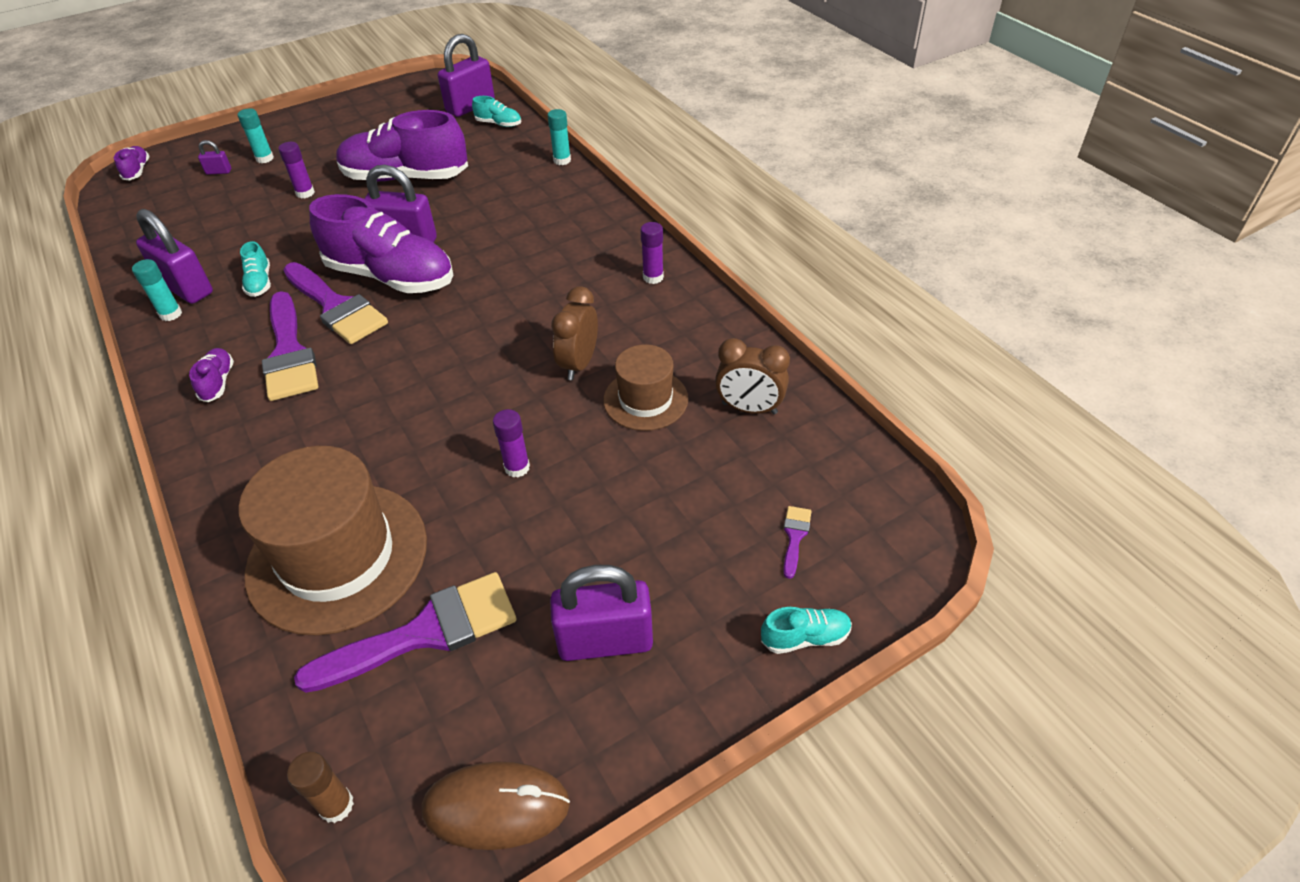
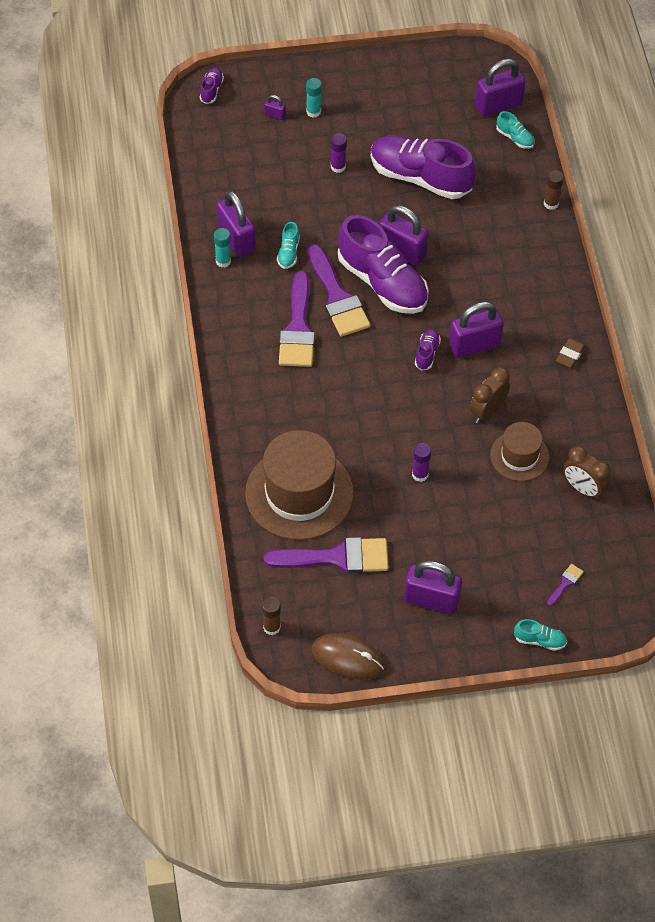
camera: 20 degrees right, 10 degrees up
(218, 382) = (248, 336): purple shoe -> purple shoe (427, 353)
(531, 302) = (474, 345): none -> purple padlock
(562, 160) = (551, 203): turquoise glue stick -> brown glue stick
(653, 277) = (570, 355): purple glue stick -> brown eraser

